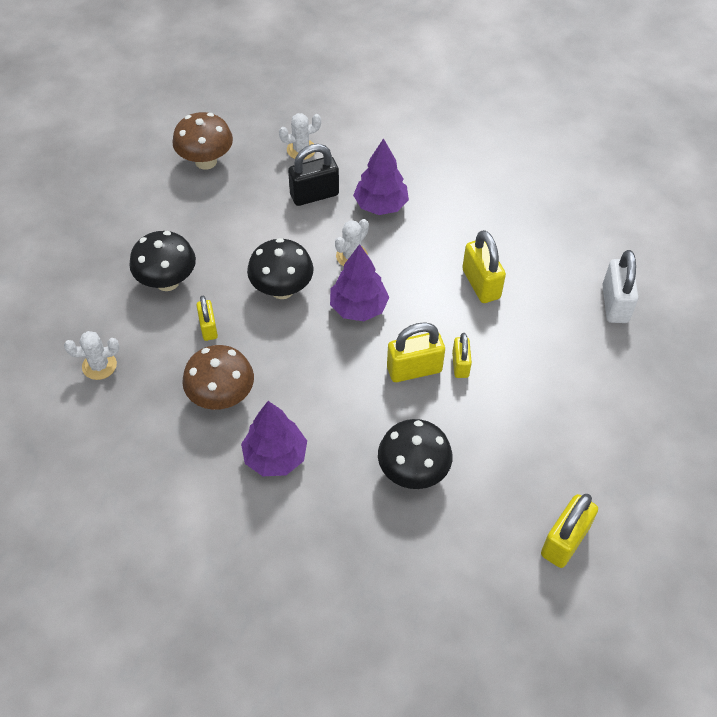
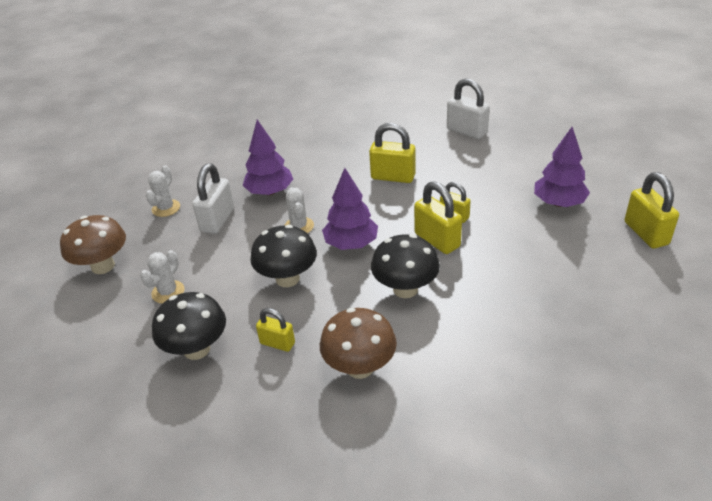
camera: 50 degrees left, 15 degrees down
(99, 365) = (236, 447): white cactus -> white cactus (168, 292)
(275, 457) = (454, 359): purple tree -> purple tree (559, 203)
(314, 195) = (217, 220): black padlock -> white padlock
(413, 472) = (532, 282): black mushroom -> black mushroom (405, 289)
(414, 369) = (437, 240): yellow padlock -> yellow padlock turned 60 degrees counterclockwise

